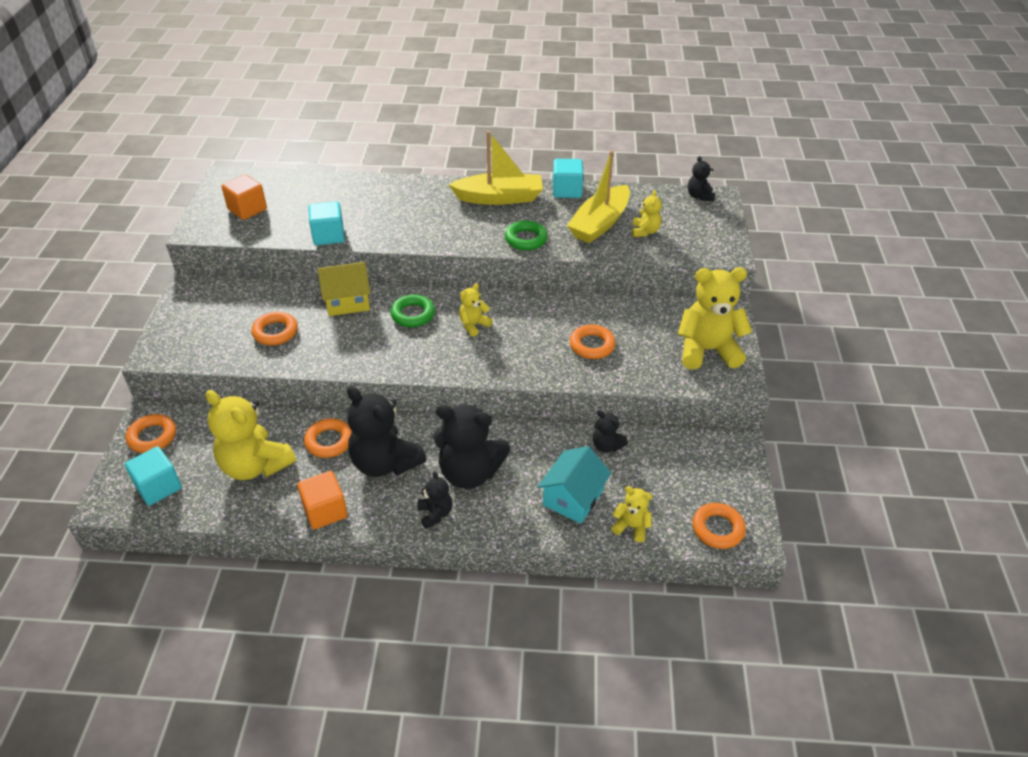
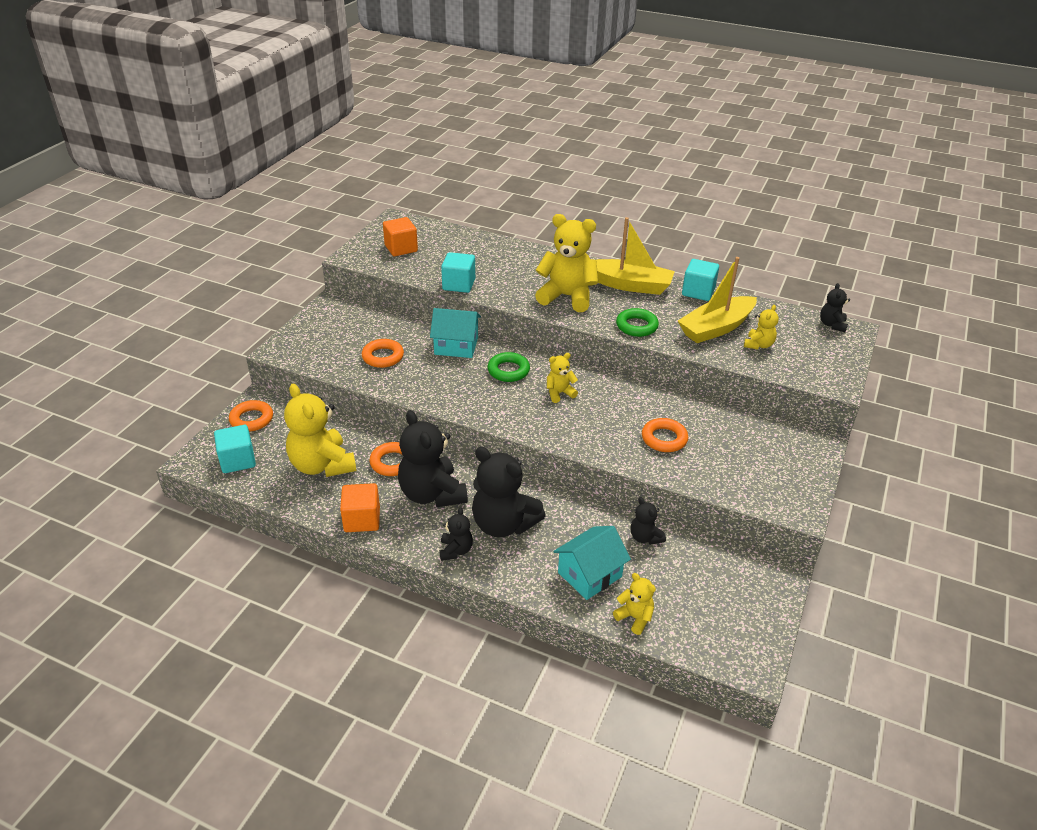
camera: 20 degrees right, 5 degrees down
(347, 301) = (456, 346): yellow house -> turquoise house
(707, 350) = (780, 473): yellow teddy bear -> yellow teddy bear (567, 297)
(717, 529) = (722, 646): orange ring -> none

